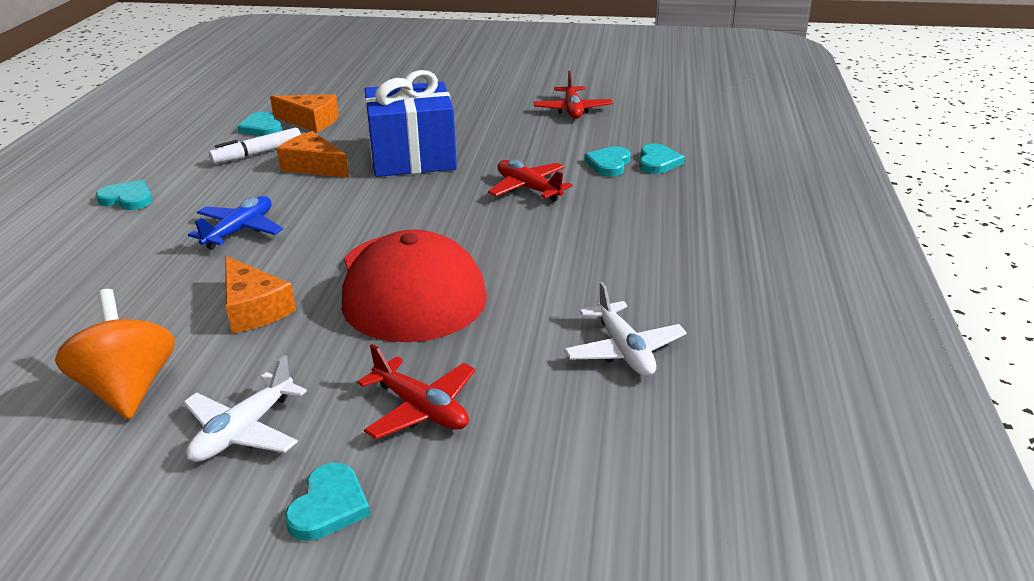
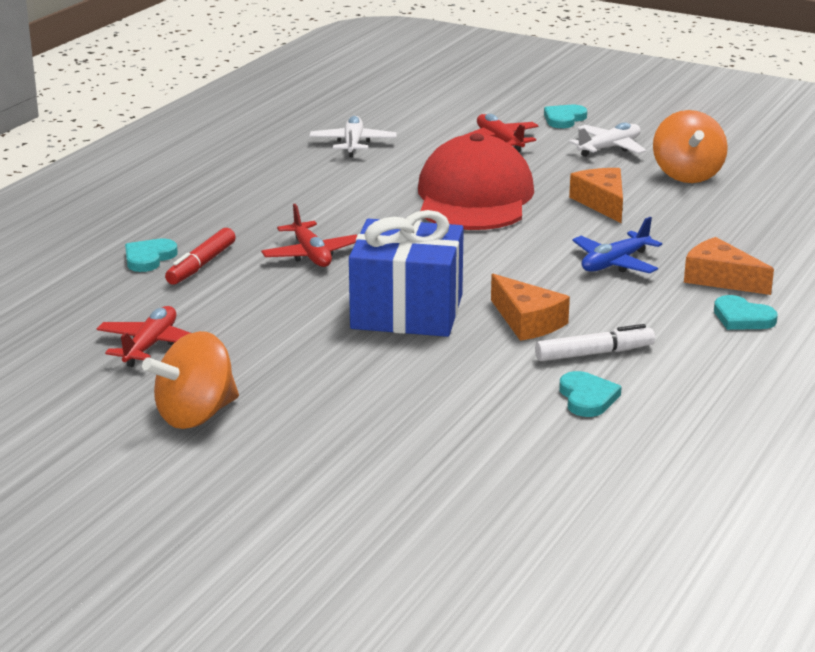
camera: 160 degrees left, 5 degrees down
(311, 121) = (515, 396): orange cheese -> orange cheese (720, 279)
(501, 85) = (196, 415): none -> orange spinning top
(609, 164) = (201, 265): turquoise heart -> red marker

